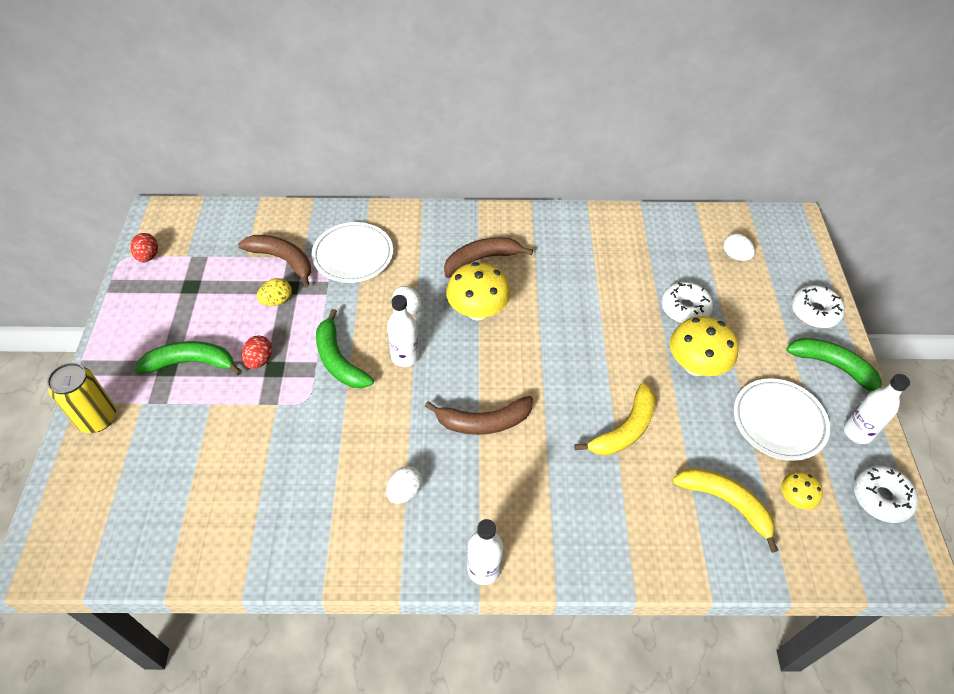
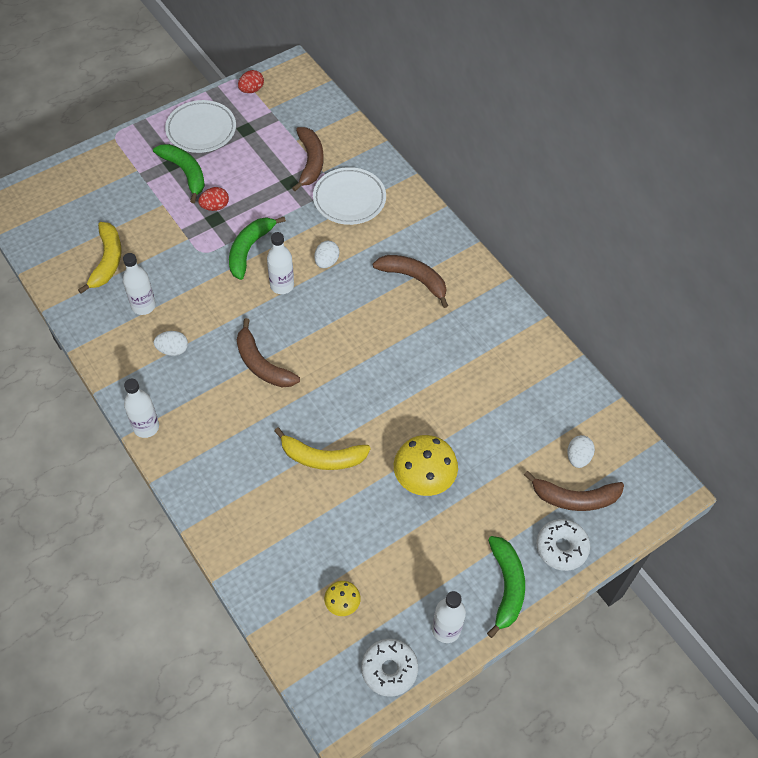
camera: 55 degrees right, 5 degrees up
(97, 418) = (110, 157): yellow can -> none
(277, 301) = (271, 183): yellow egg -> none
(325, 490) = (143, 306): none -> white bottle
(477, 311) = (360, 305): yellow mushroom -> none
(685, 308) = (481, 445): white donut -> none
(726, 502) = (304, 556): yellow banana -> yellow banana (107, 261)
(772, 278) = (575, 498): none -> brown banana
(778, 422) = (411, 564): white plate -> white plate (201, 130)

